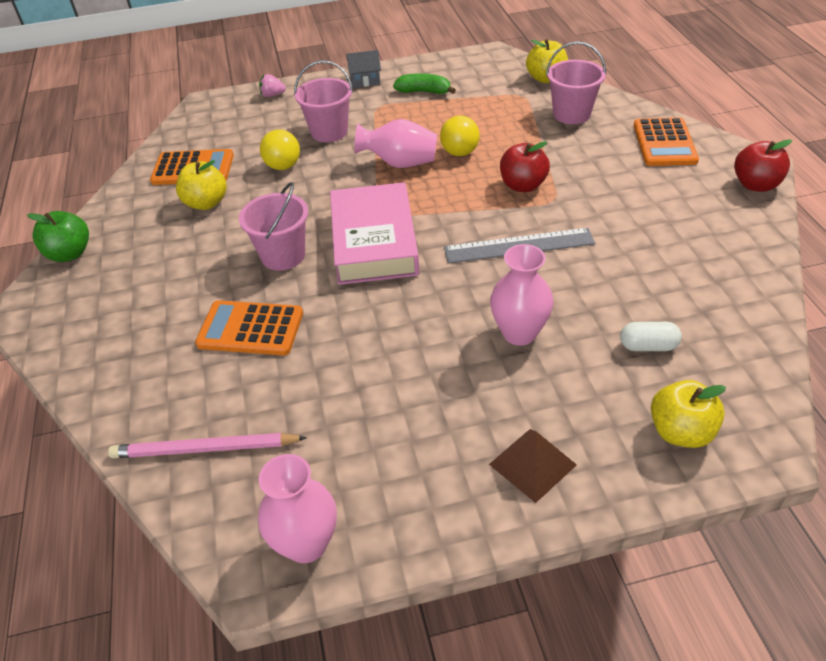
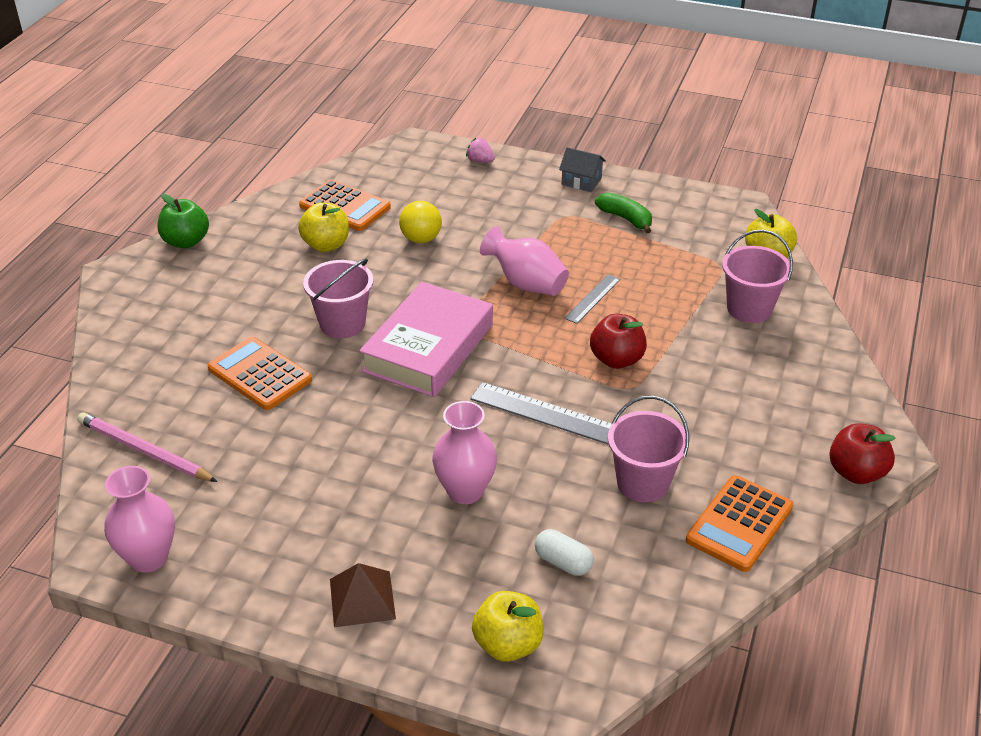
camera: 30 degrees right, 5 degrees down
(329, 132) = (494, 222): pink bucket -> pink bucket (643, 483)
(460, 153) = (592, 298): yellow ball -> grey ruler
(664, 143) = (812, 384): orange calculator -> orange calculator (739, 524)

